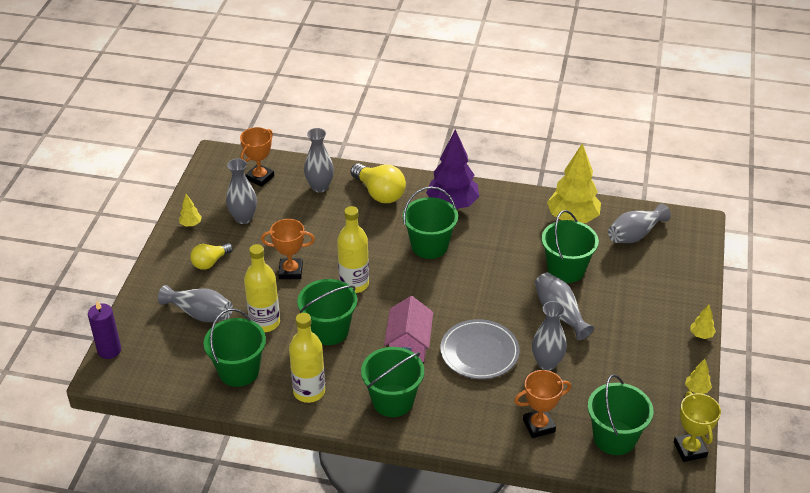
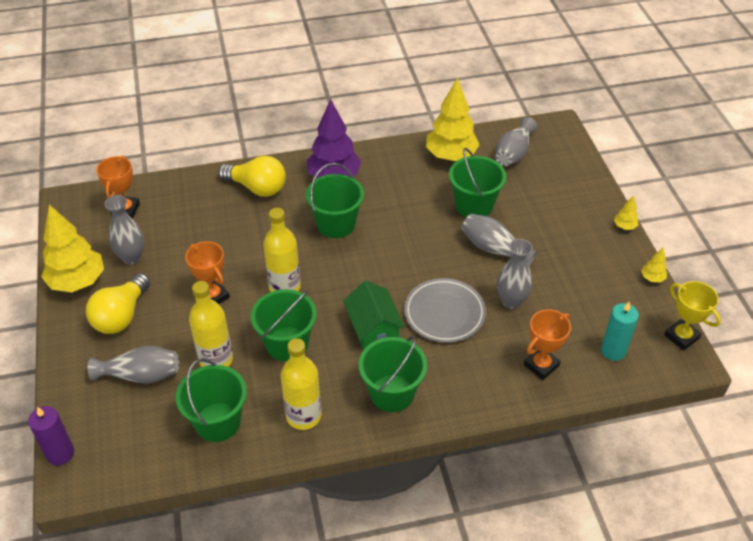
camera: 25 degrees left, 5 degrees up
(191, 224) = (77, 282): yellow tree -> yellow tree, size x2.35
(210, 262) = (121, 316): yellow light bulb -> yellow light bulb, size x1.59
(290, 271) = (213, 296): orange trophy -> orange trophy turned 75 degrees clockwise
(320, 187) = (193, 200): grey vase -> none
(408, 344) = (373, 329): pink house -> green house
(614, 438) = (613, 351): green bucket -> turquoise candle

